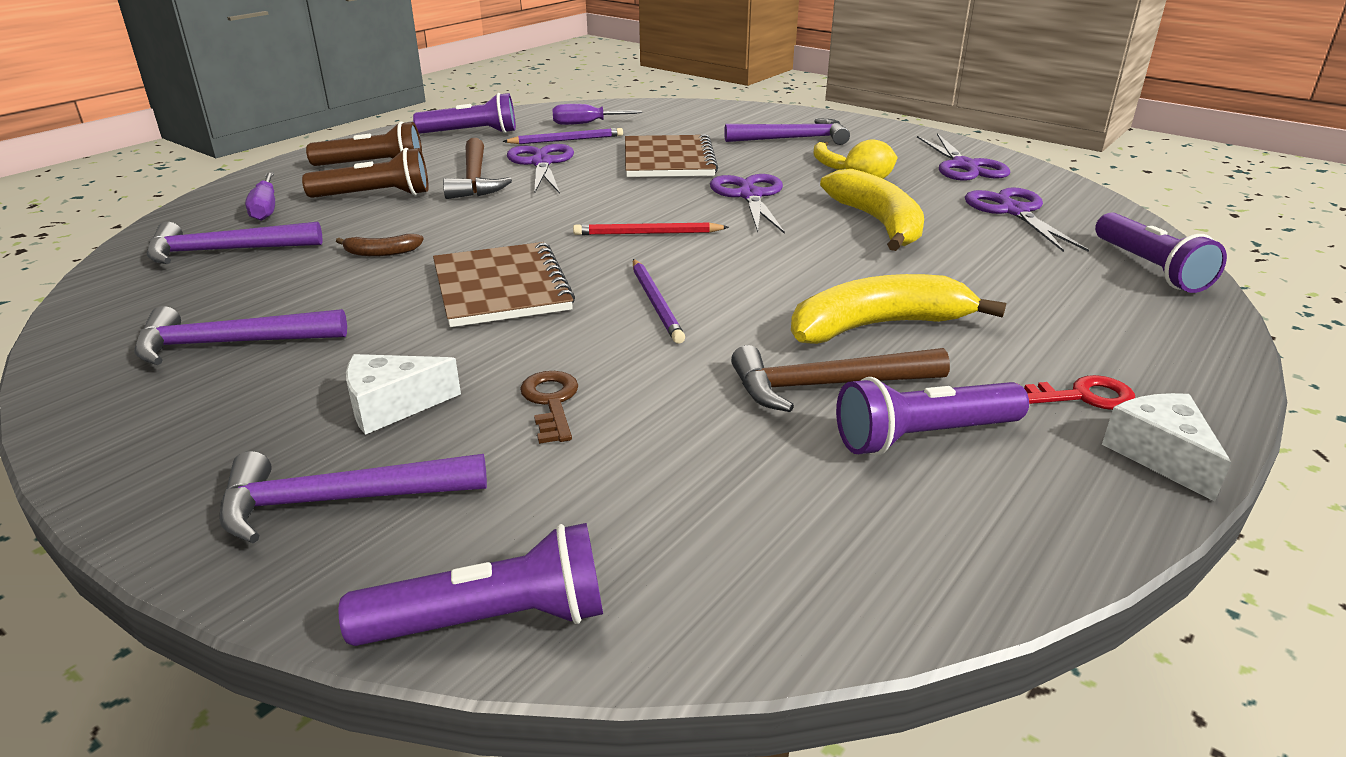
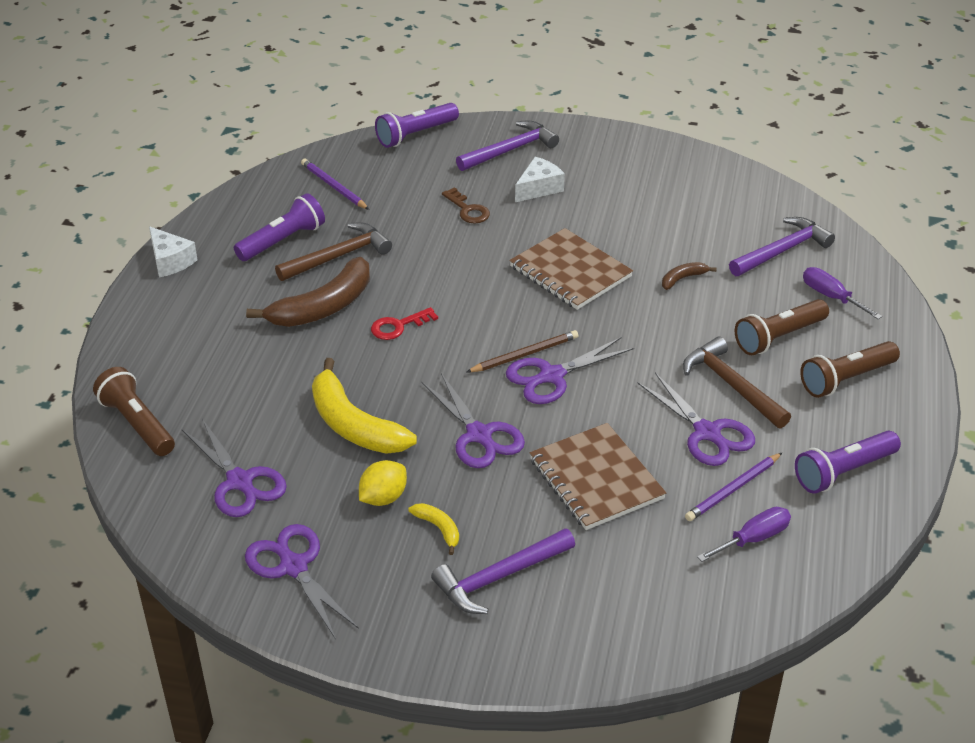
camera: 155 degrees right, 10 degrees up
(230, 343) = (664, 195): purple hammer -> none
(638, 214) = (551, 376): none -> purple scissors
(647, 233) = (524, 354): red pencil -> brown pencil
(656, 303) = (466, 287): purple pencil -> purple pencil (333, 186)
(878, 326) = (322, 307): yellow banana -> brown banana
(1081, 396) = (203, 286): red key -> red key (398, 326)
(1149, 268) = (137, 424): purple flashlight -> brown flashlight

